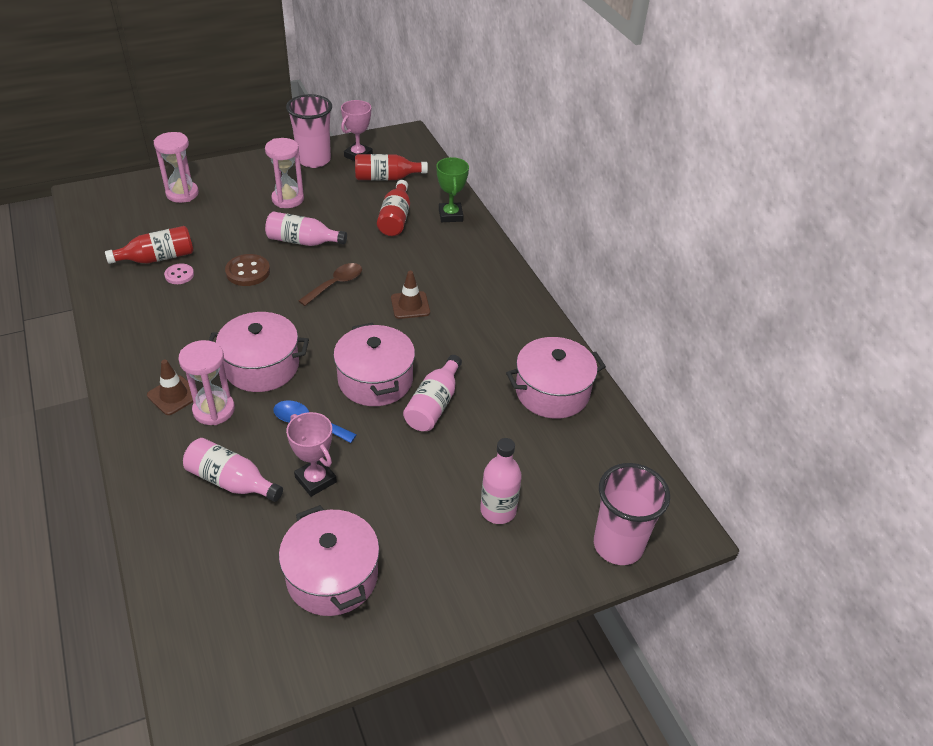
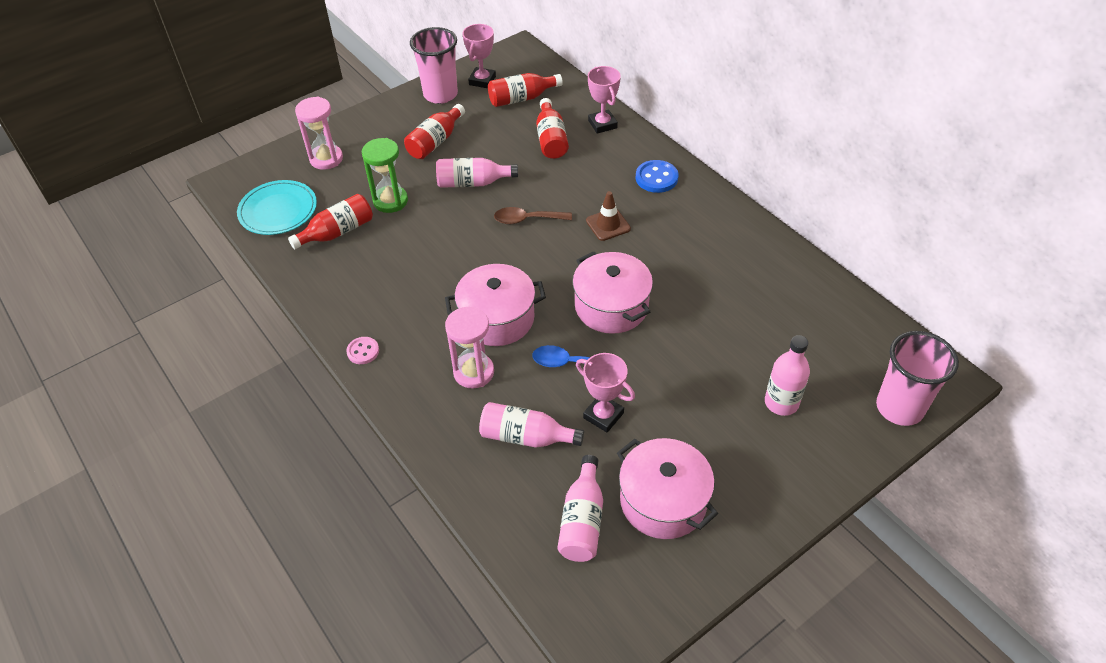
camera: 10 degrees left, 5 degrees up
(116, 228) = (278, 210): none -> turquoise plate
(174, 395) = (427, 367): brown traffic cone -> none
(179, 275) = (368, 245): pink button -> pink button (363, 351)
(219, 241) = (390, 201): none -> green hourglass
(248, 272) = (434, 226): brown button -> none
(288, 199) = (435, 142): pink hourglass -> red bottle
(336, 284) = (527, 219): brown spoon -> brown spoon turned 120 degrees counterclockwise
(434, 405) = (677, 317): pink bottle -> pink bottle (582, 520)
(450, 215) = (602, 124): green trophy -> pink trophy
(478, 273) = (656, 178): none -> blue button
(552, 392) = (778, 279): pink pot -> none

